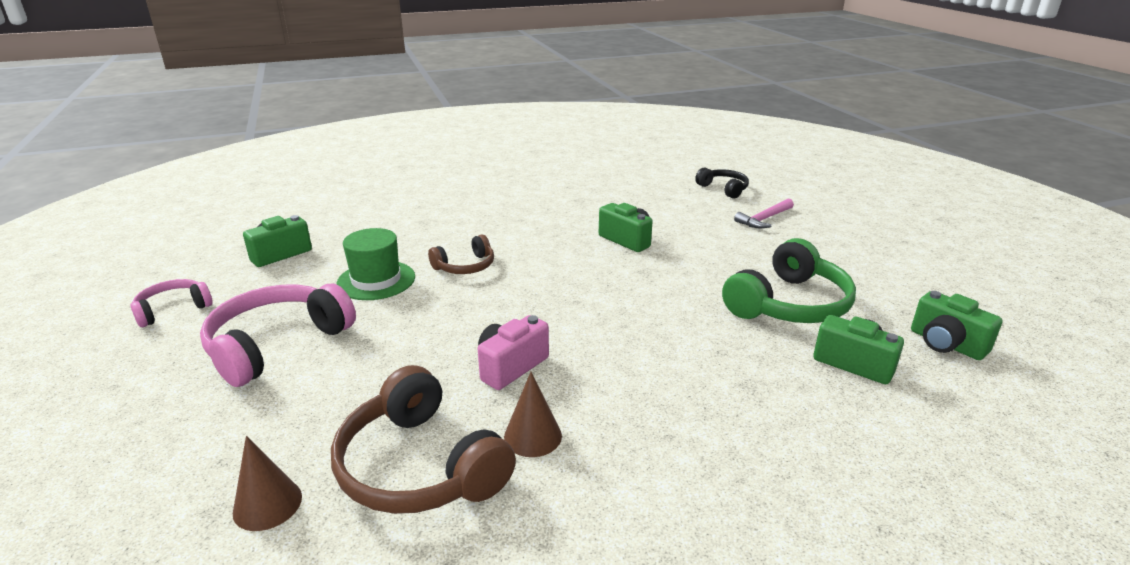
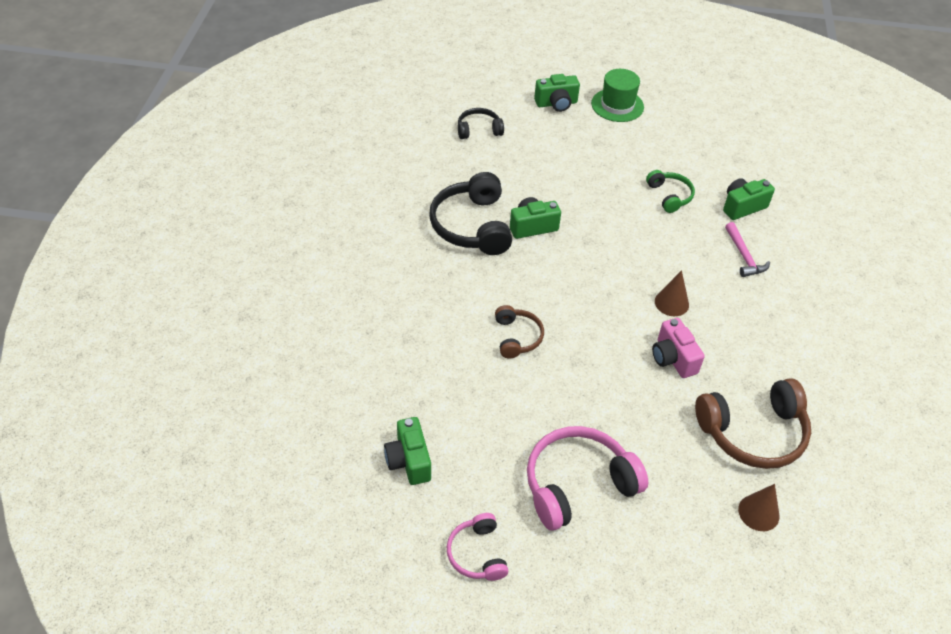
camera: 65 degrees left, 20 degrees up
(277, 344) = (578, 484): pink headphones -> pink headphones turned 90 degrees clockwise
(376, 280) = (507, 400): green hat -> green hat (617, 105)
(532, 436) = (747, 373): brown cone -> brown cone (671, 303)
(592, 214) = (472, 226): none -> black headphones
(764, 219) = (547, 139): pink hammer -> pink hammer (744, 256)
(789, 304) = (669, 196): green headphones -> green headphones, size x0.55
(946, 344) = (742, 161): green camera -> green camera (556, 103)

